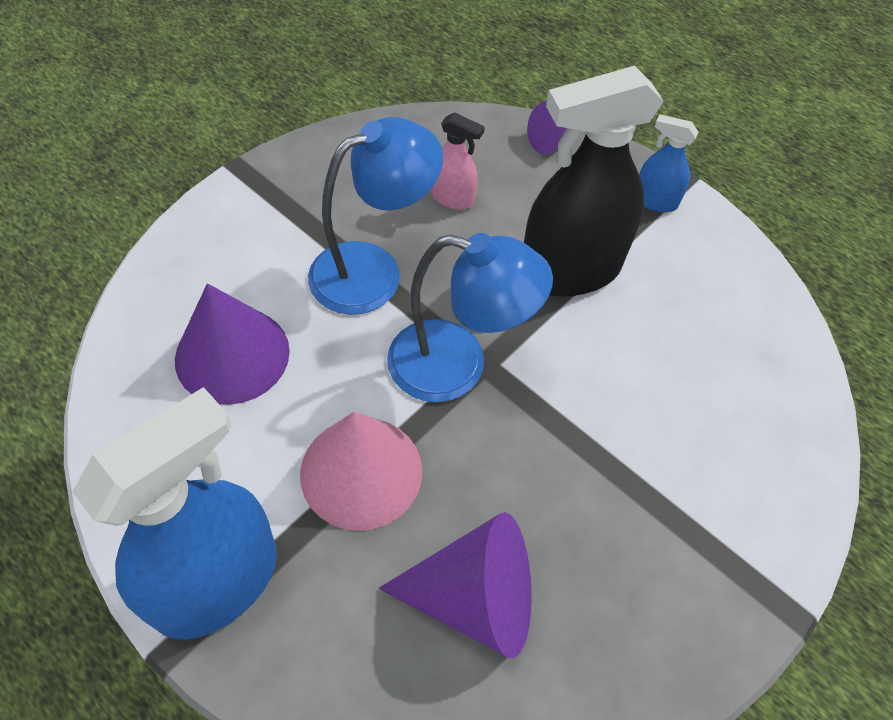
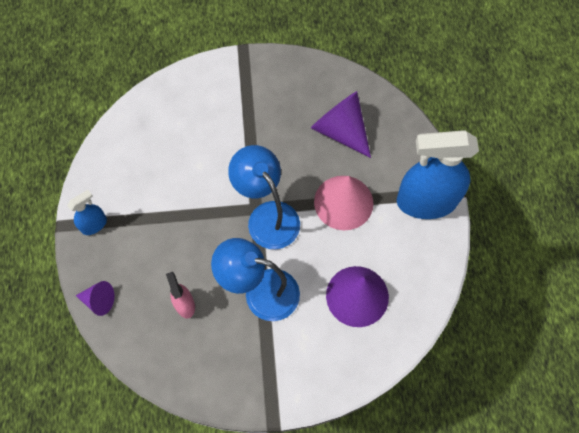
camera: 135 degrees left, 10 degrees up
(570, 270) = (174, 221): black spray bottle -> none
(655, 201) = (94, 225): blue spray bottle -> blue spray bottle turned 105 degrees counterclockwise

